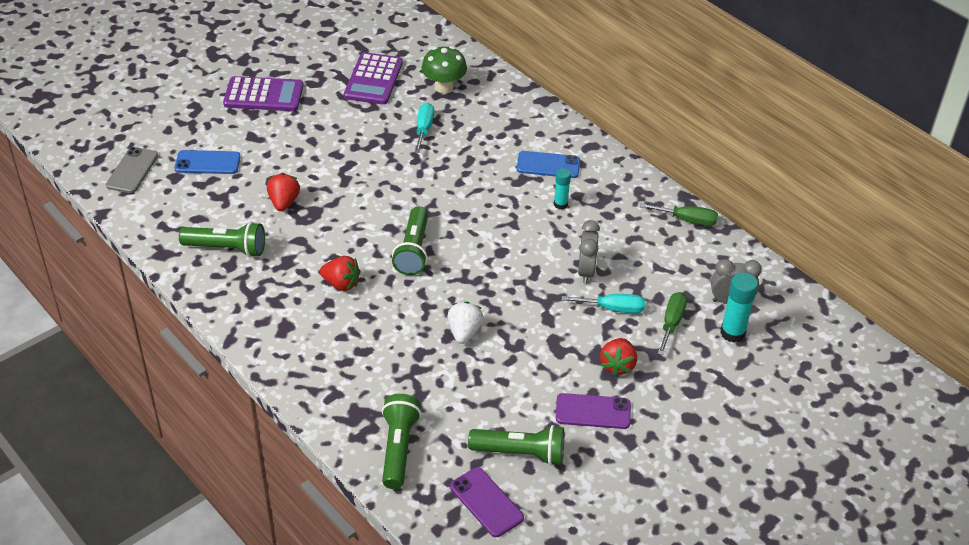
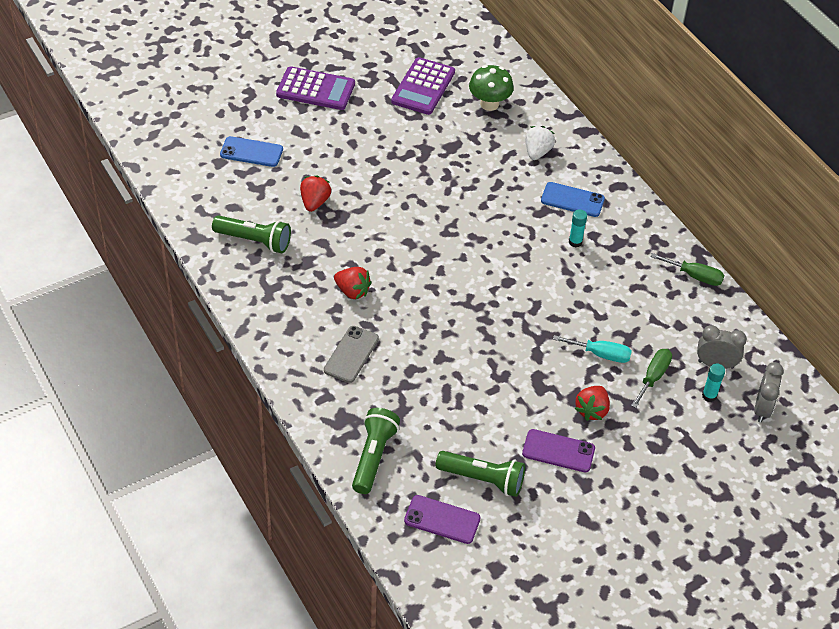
camera: 10 degrees right, 5 degrees up
(132, 170) = (181, 150): grey phone -> grey phone (351, 354)
(413, 251) = (426, 268): green flashlight -> none
(424, 129) = (461, 146): turquoise screwdriver -> none
(464, 332) = (456, 356): white strawberry -> white strawberry (537, 152)
(486, 502) = (442, 519): purple phone -> purple phone turned 45 degrees counterclockwise
(586, 271) = (584, 313): grey clock -> grey clock (762, 409)
(732, 333) = (709, 396): turquoise glue stick -> turquoise glue stick, size x0.62

